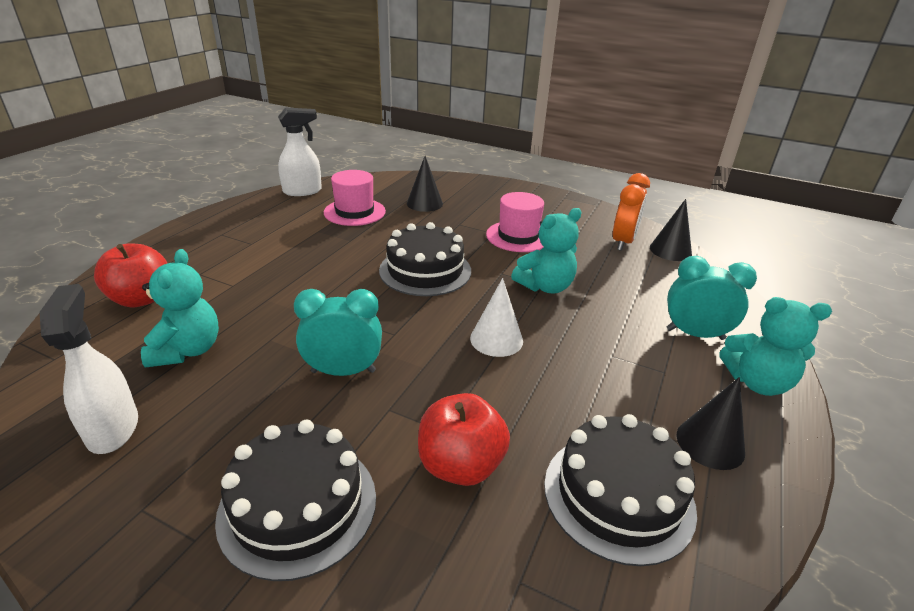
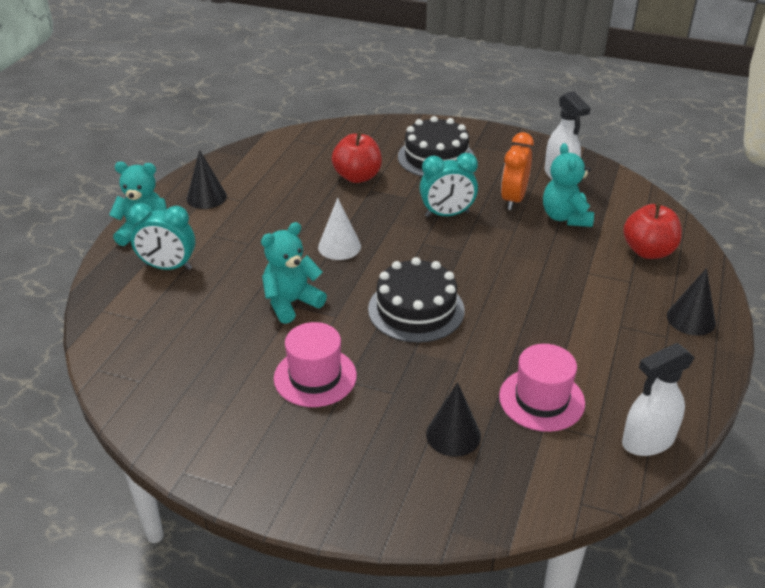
camera: 175 degrees right, 5 degrees up
(618, 495) = (272, 172): black cake -> none
(623, 242) = (180, 383): orange clock -> orange clock (513, 199)
(670, 250) = (125, 374): black cone -> black cone (691, 319)

